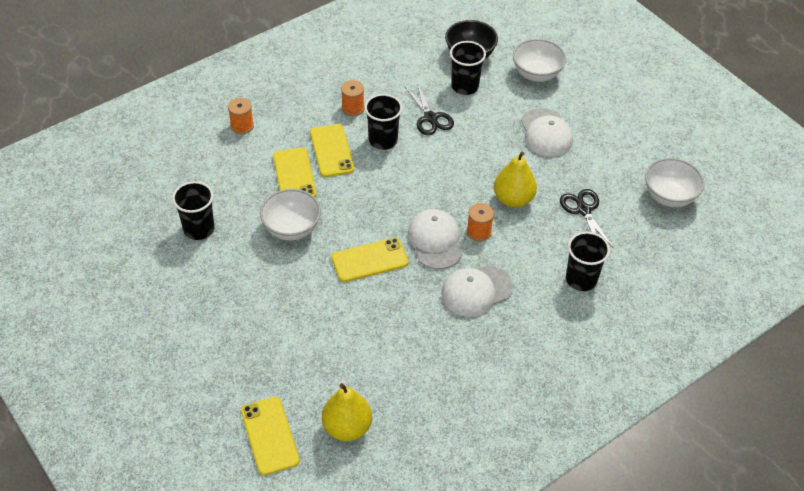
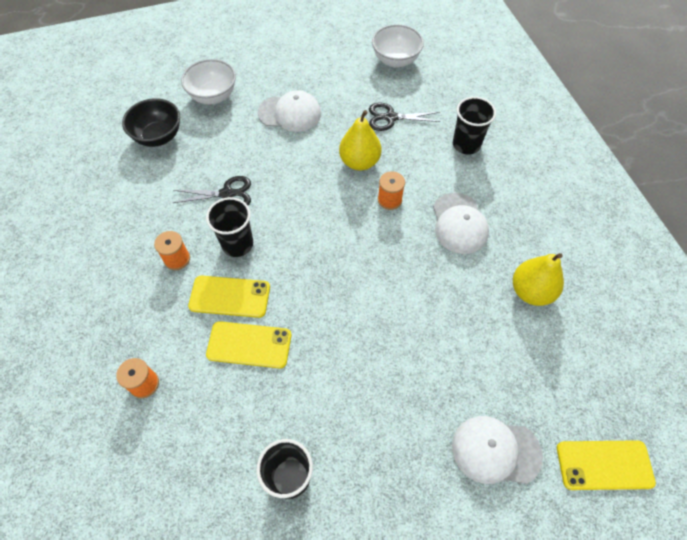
camera: 70 degrees left, 10 degrees up
(291, 228) = (327, 368): white bowl -> none
(347, 427) = (601, 382): yellow pear -> yellow pear (531, 291)
(369, 260) = (396, 302): yellow phone -> none
(435, 241) = (389, 238): white cap -> white cap (495, 451)
(465, 86) = (199, 153): black cup -> none

